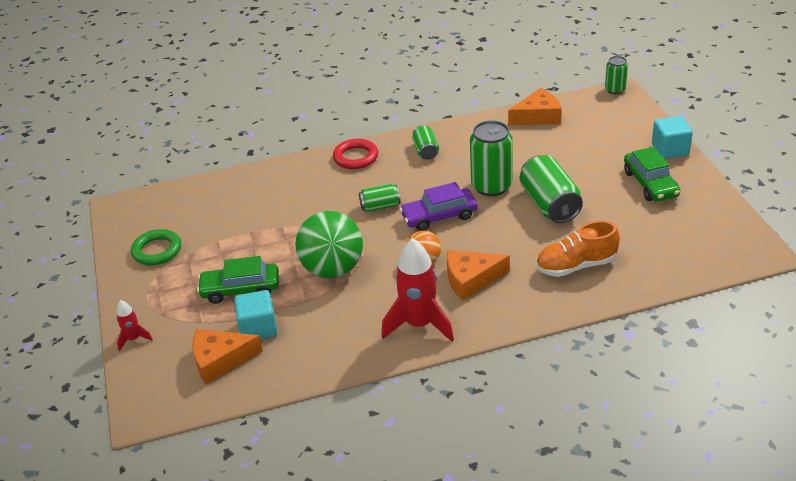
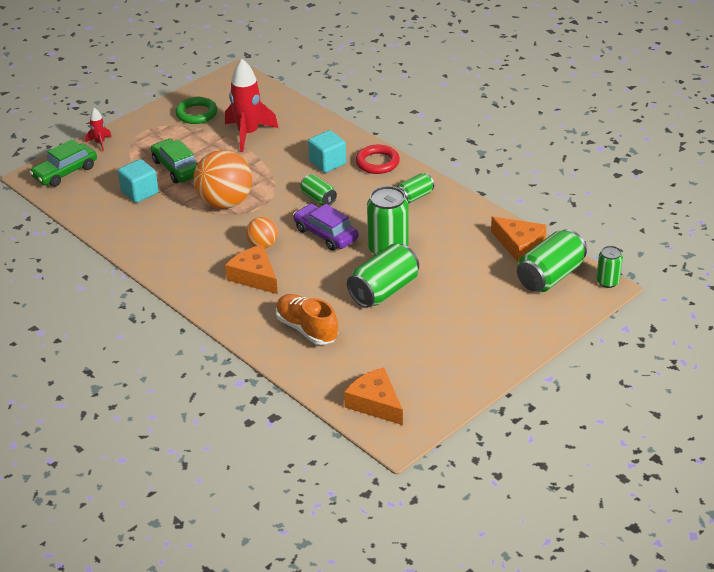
camera: 60 degrees right, 0 degrees up
(220, 360) = (99, 188): orange cheese -> orange cheese (375, 403)
(333, 269) = (225, 202): green ball -> orange ball
(419, 324) = (186, 267): red rocket -> red rocket (248, 134)
(590, 113) = (550, 276): none -> green can
(650, 184) = (458, 344): green car -> green car (65, 172)
(670, 150) = (525, 344): turquoise cube -> turquoise cube (327, 163)

